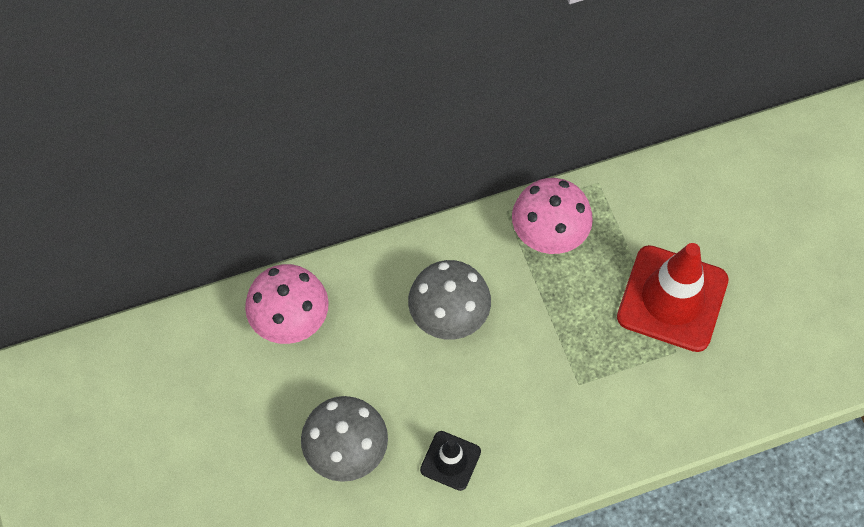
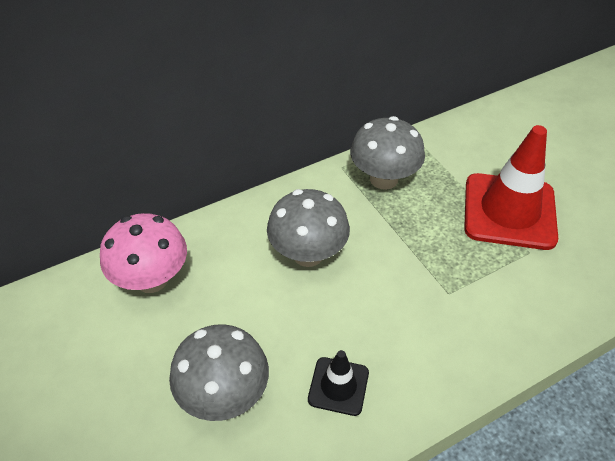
camera: 10 degrees left, 15 degrees down
(549, 235) = (384, 179): pink mushroom -> grey mushroom

